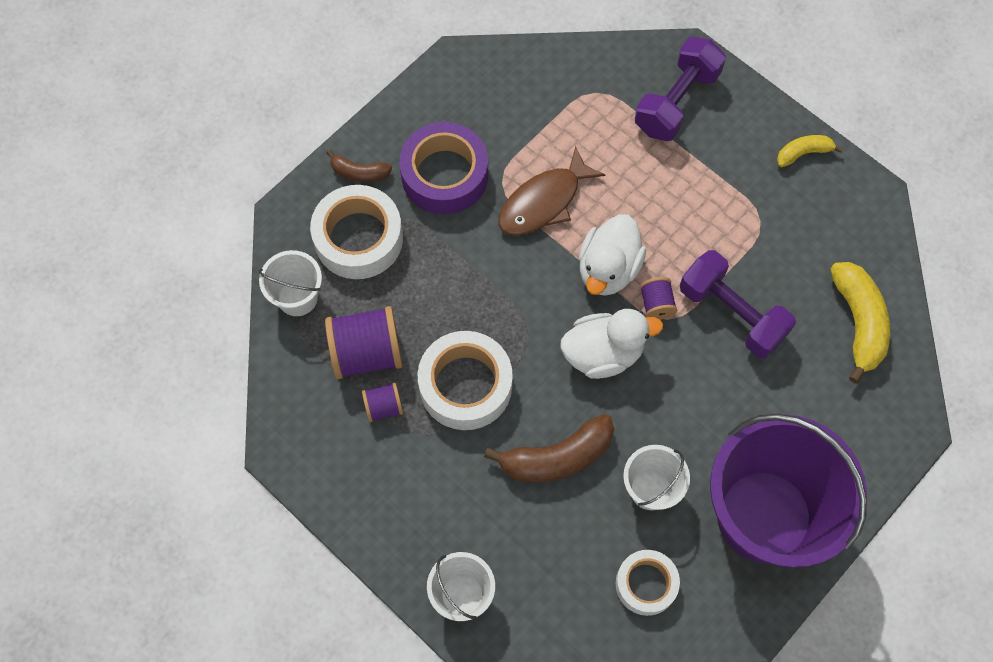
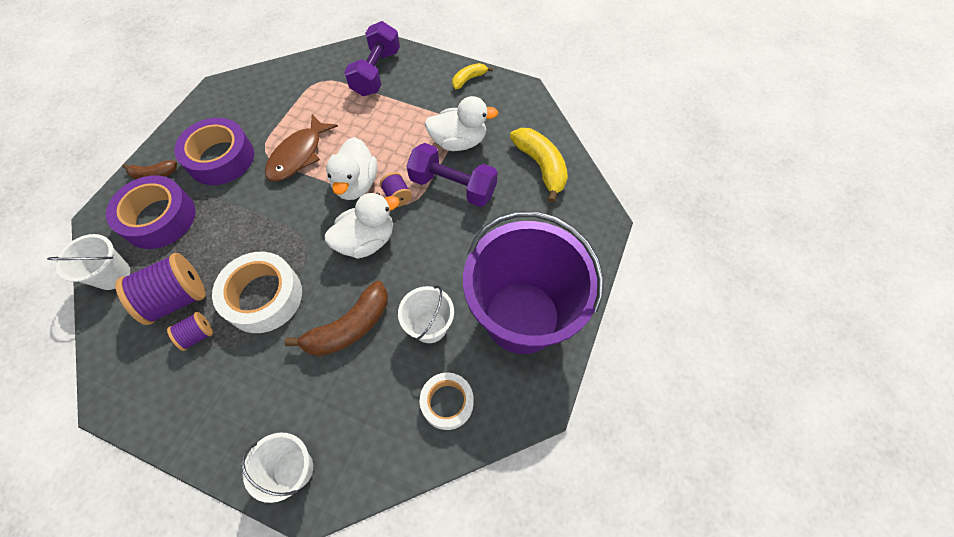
camera: 20 degrees left, 5 degrees down
(358, 238) = (159, 218): white tape -> purple tape
(759, 249) = (459, 142): none -> white duck

